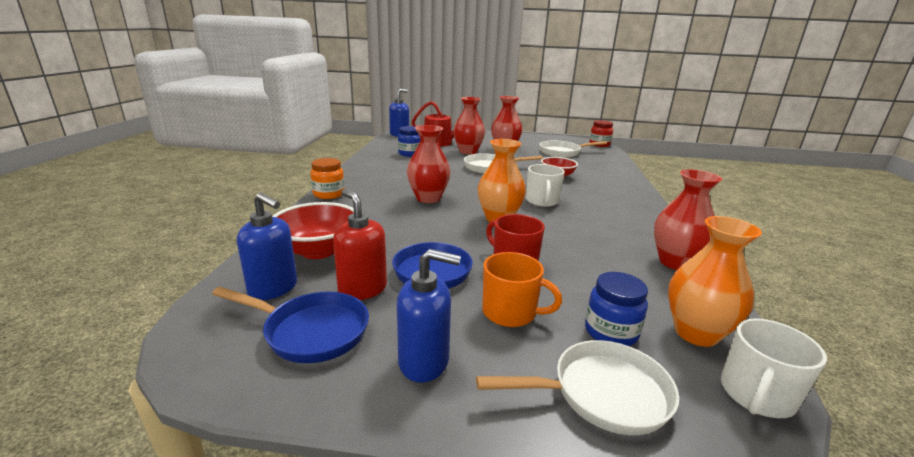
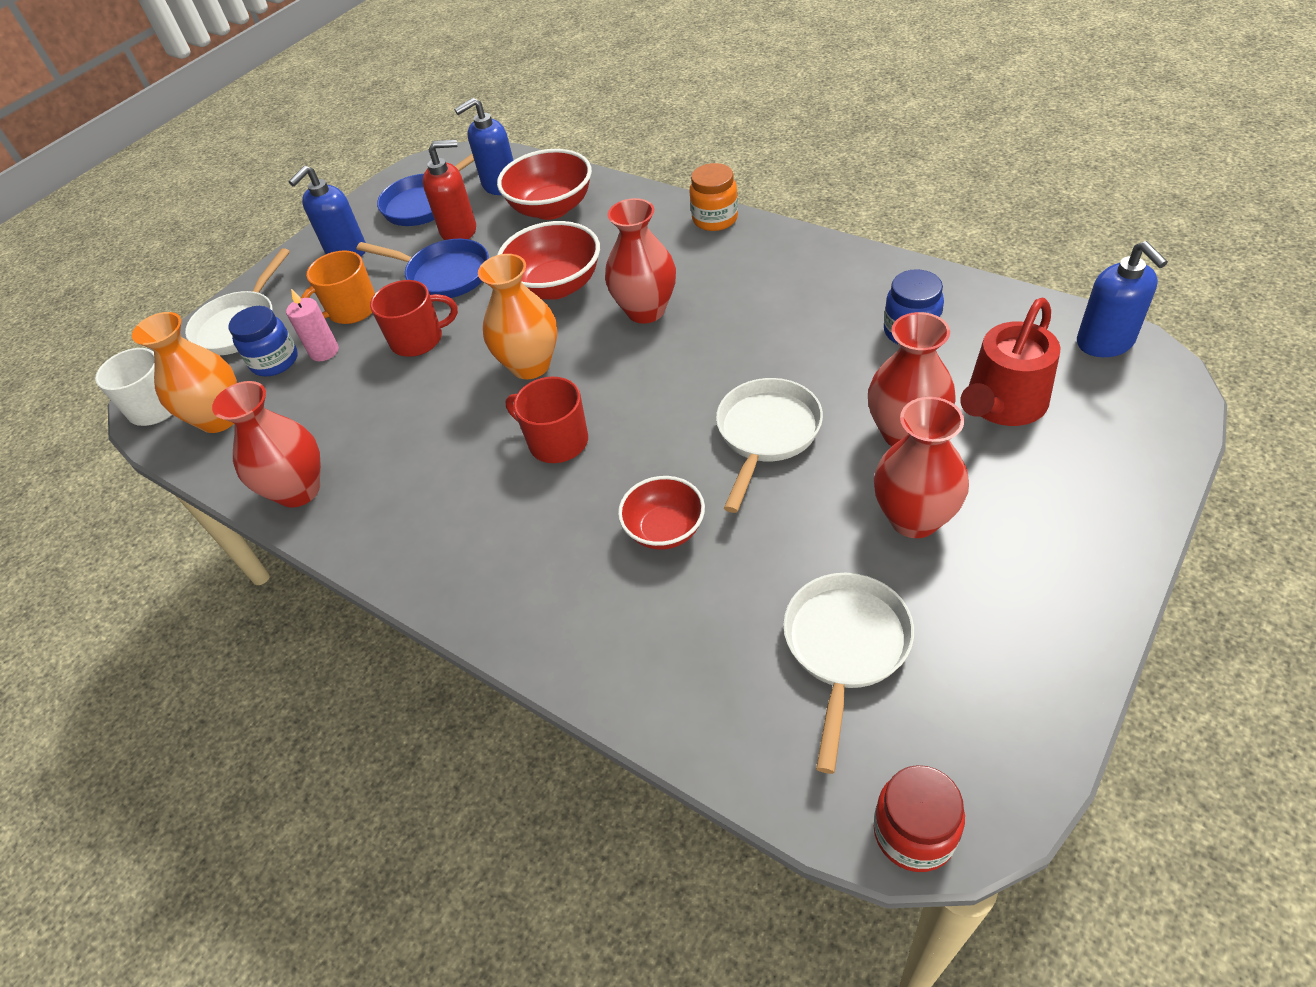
camera: 125 degrees right, 25 degrees up
(420, 227) = (556, 286): none -> red bowl
(542, 201) = (557, 441): white mug -> red mug
(569, 306) = (324, 351): none -> pink candle

